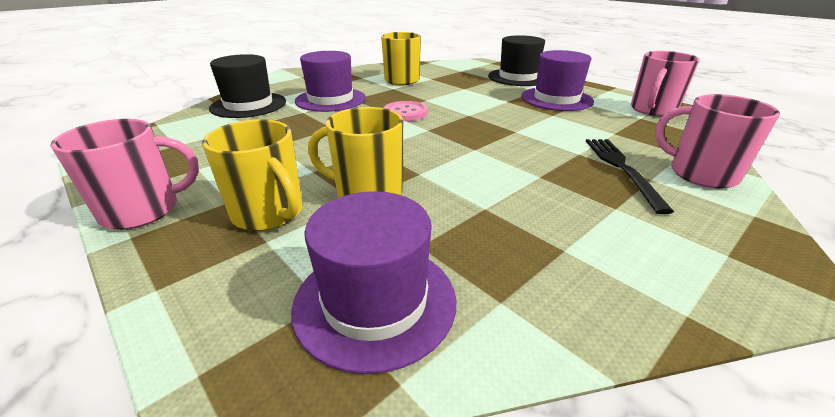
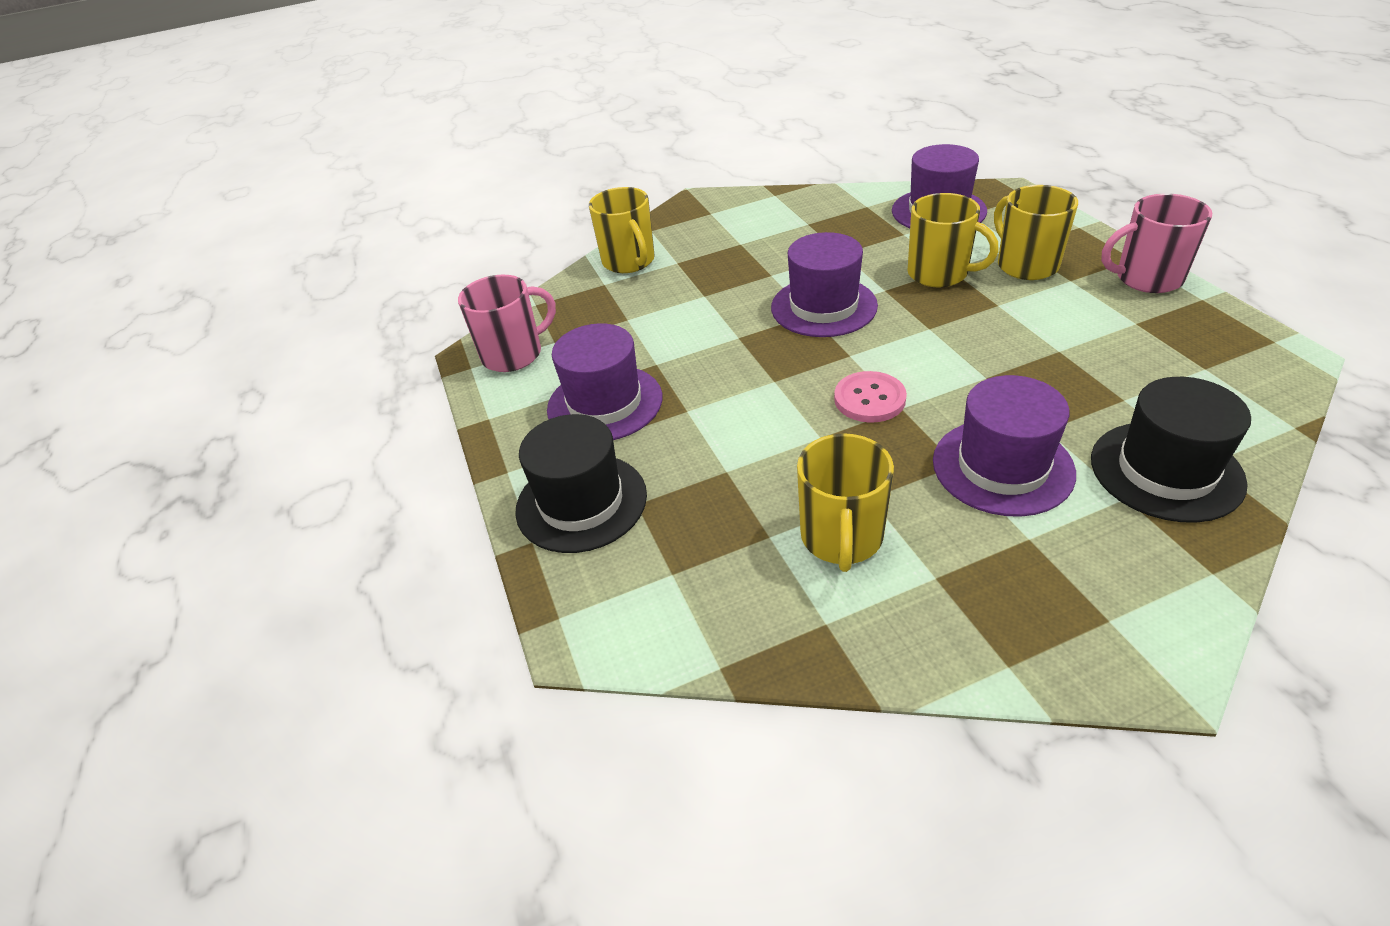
camera: 155 degrees left, 10 degrees up
(467, 154) = (823, 306): none -> purple hat
(622, 169) = (688, 273): black fork -> none
(700, 174) = (629, 261): pink mug -> yellow mug

